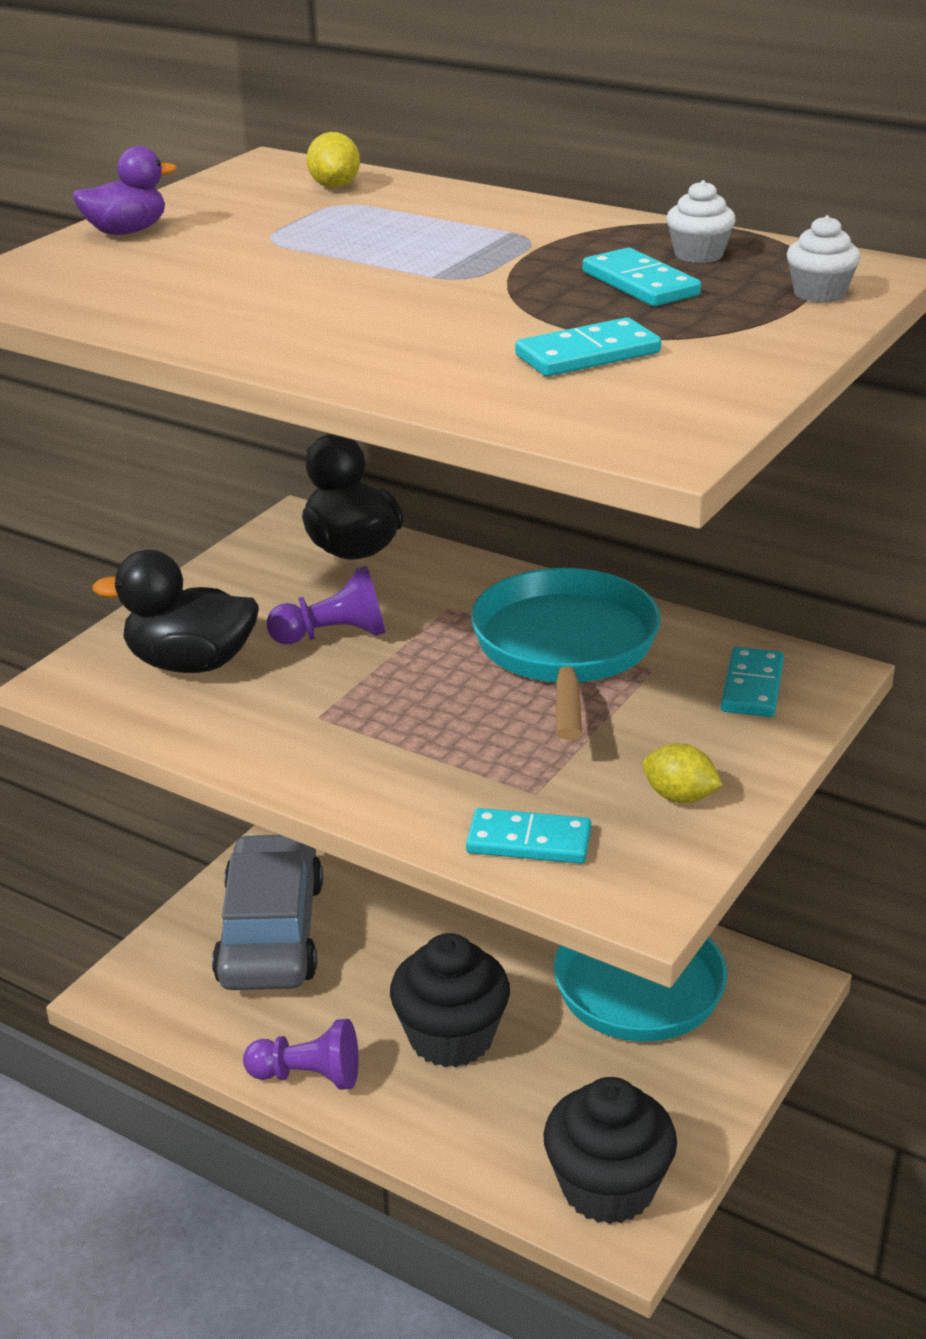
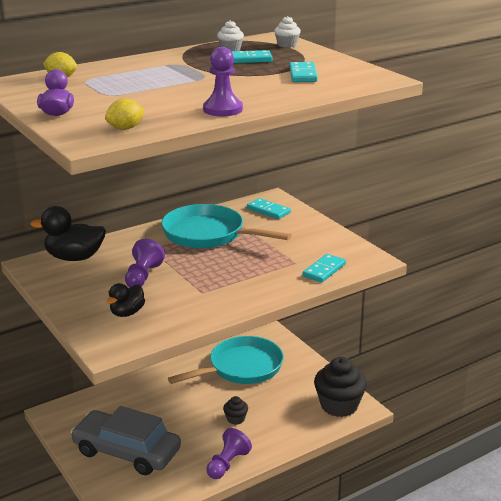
camera: 65 degrees left, 5 degrees down
(190, 663) = (127, 313): black duck -> black duck, size x0.60
(254, 336) = (223, 109): none -> purple pawn
(451, 1037) = (235, 419): black cupcake -> black cupcake, size x0.47
(679, 797) = (321, 239): yellow lemon -> yellow lemon (125, 128)

